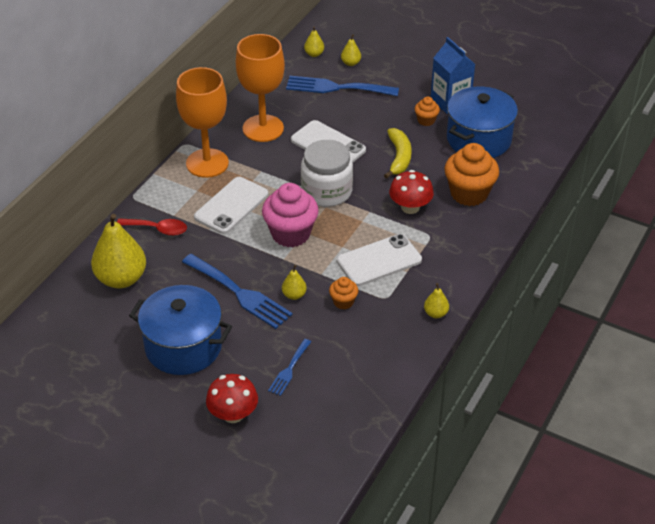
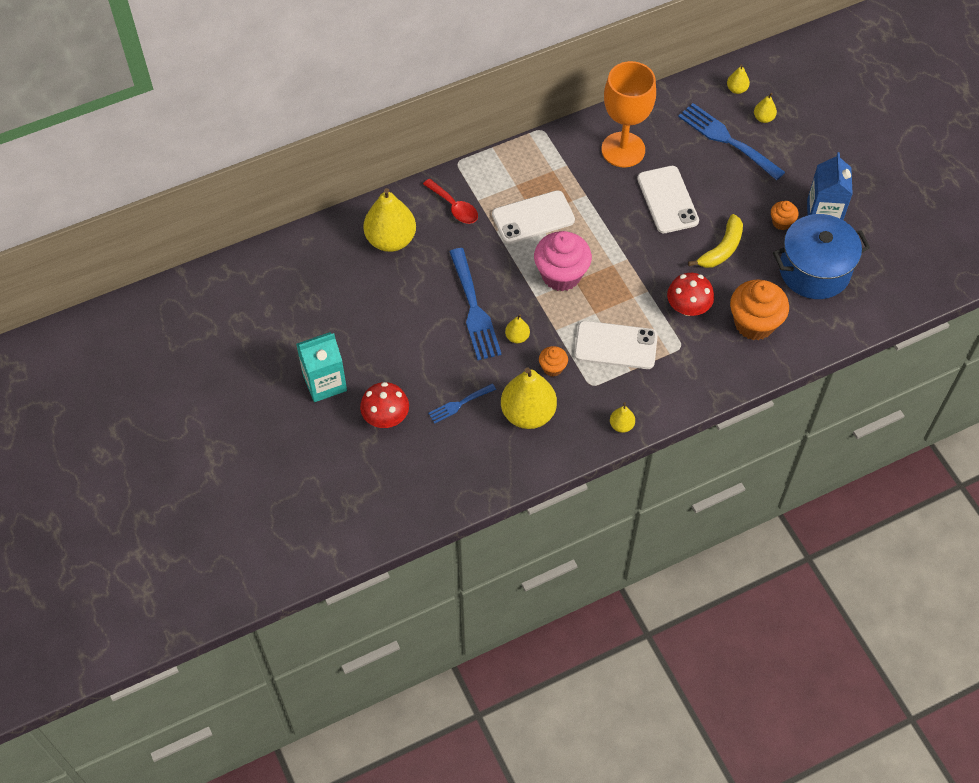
camera: 35 degrees right, 15 degrees up
(153, 417) = (324, 382): none -> turquoise carton
(183, 346) = (393, 333): blue pot -> none
(207, 163) = (545, 161): orange goblet -> none
(326, 191) = (627, 249): white jar -> none
(353, 345) = (528, 413): none -> yellow pear

